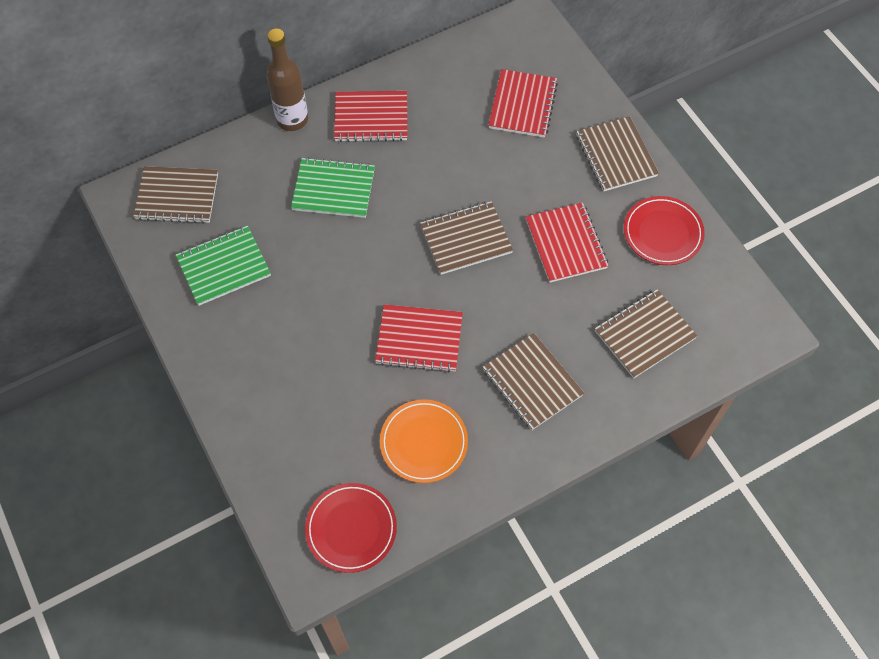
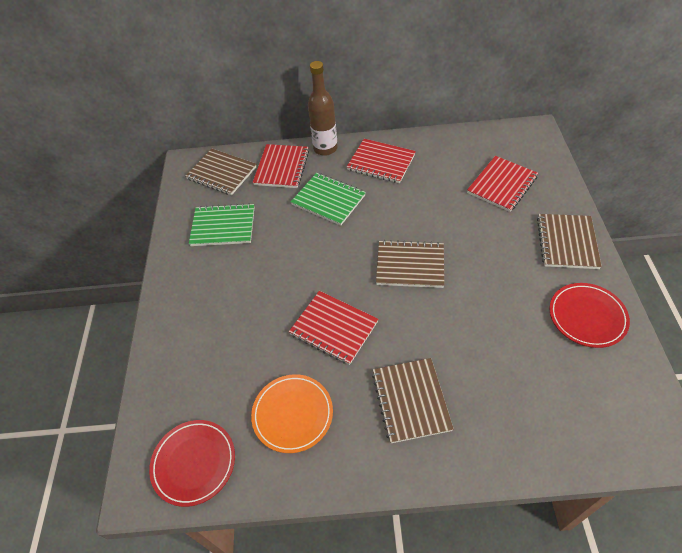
camera: 30 degrees right, 10 degrees down
(566, 244) = (493, 296): red notebook -> red notebook (282, 167)
(644, 335) = (535, 399): brown notebook -> none

